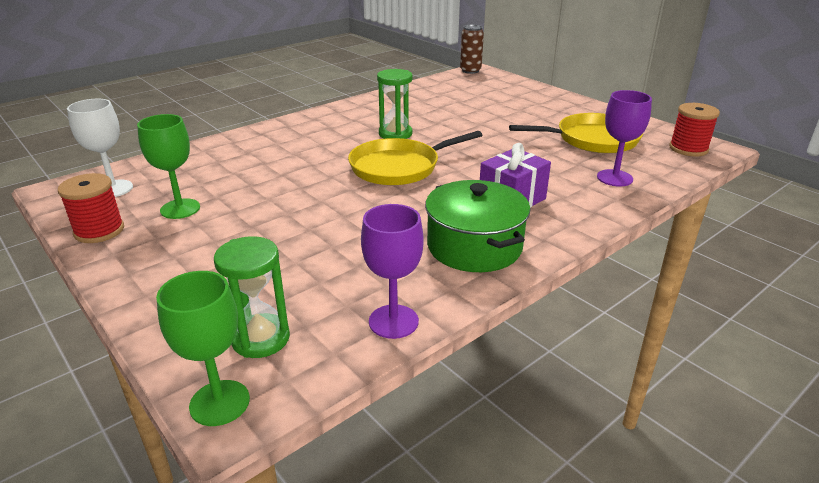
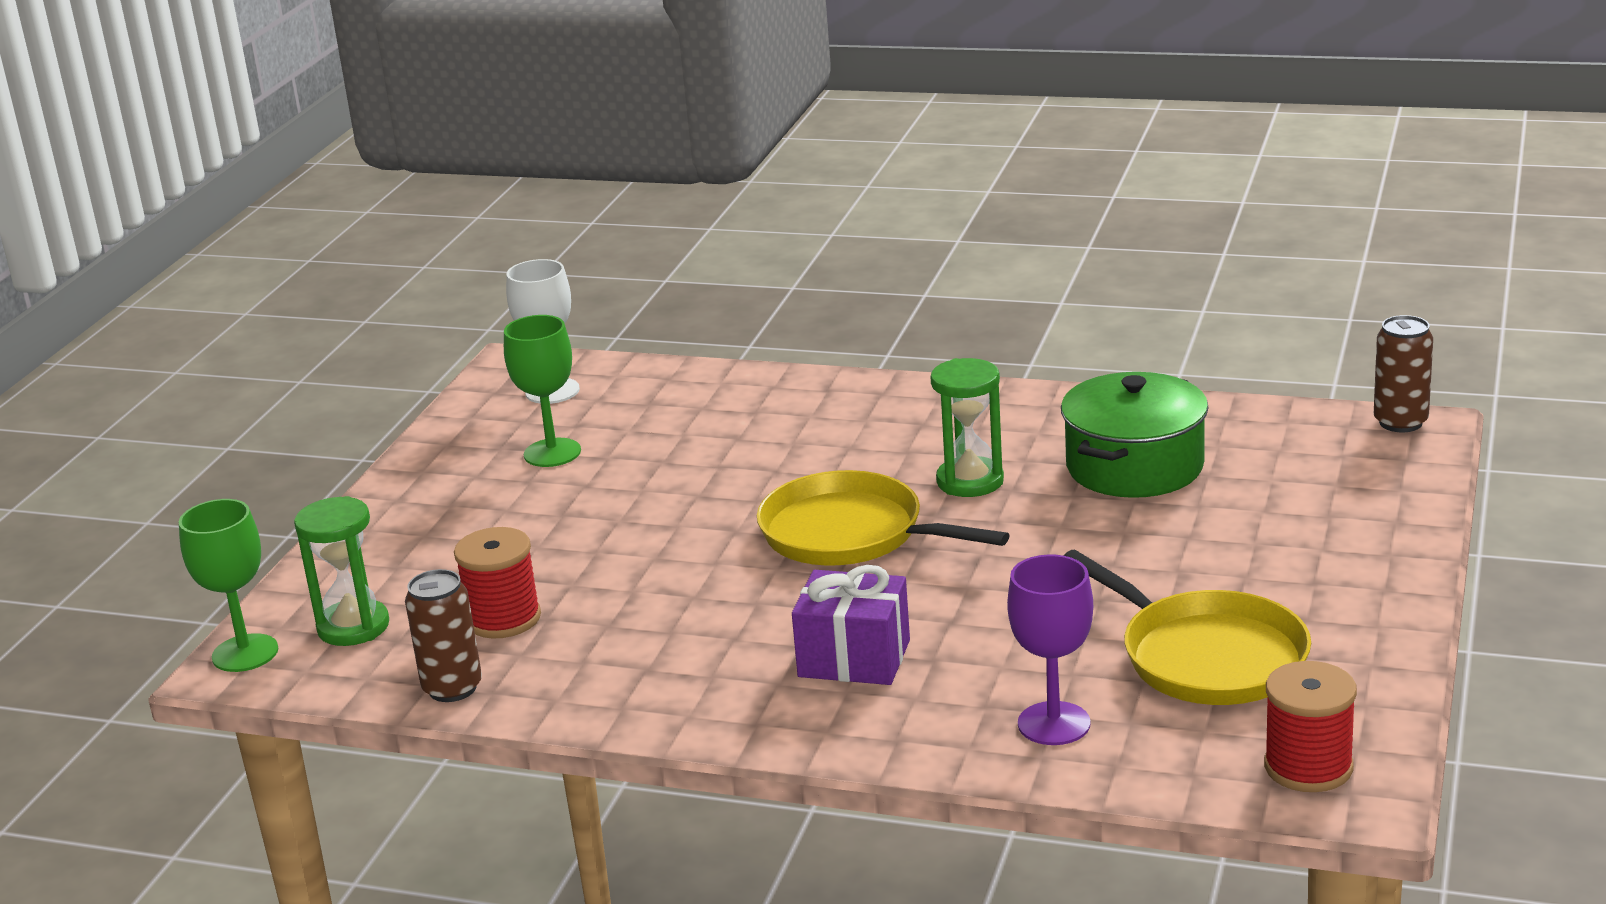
camera: 60 degrees right, 5 degrees down
(99, 231) = (455, 438): red spool -> red spool (503, 619)
(393, 321) = (452, 688): purple goblet -> brown can
(474, 246) = (676, 678): green pot -> green pot (1134, 466)

